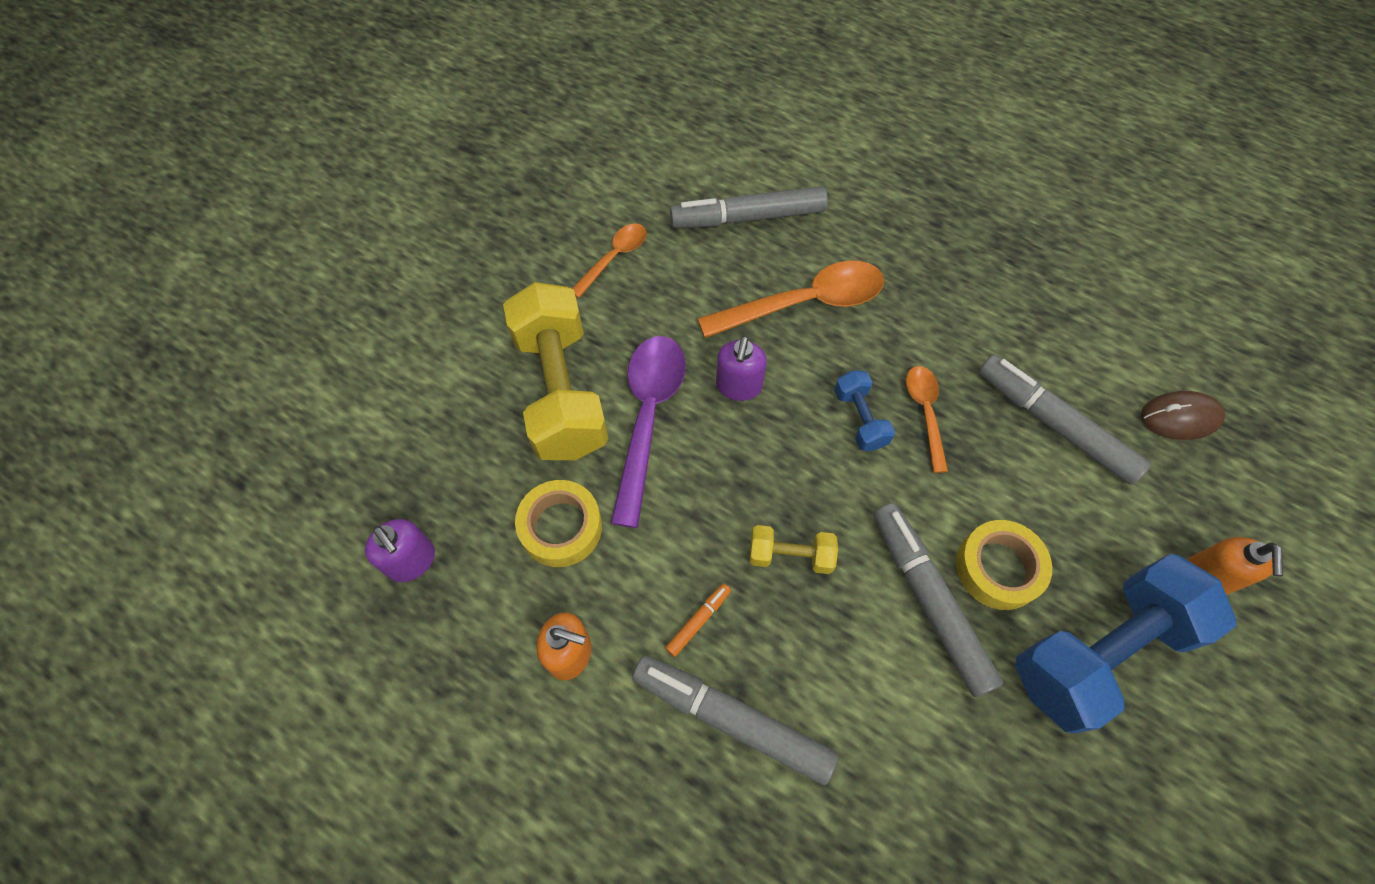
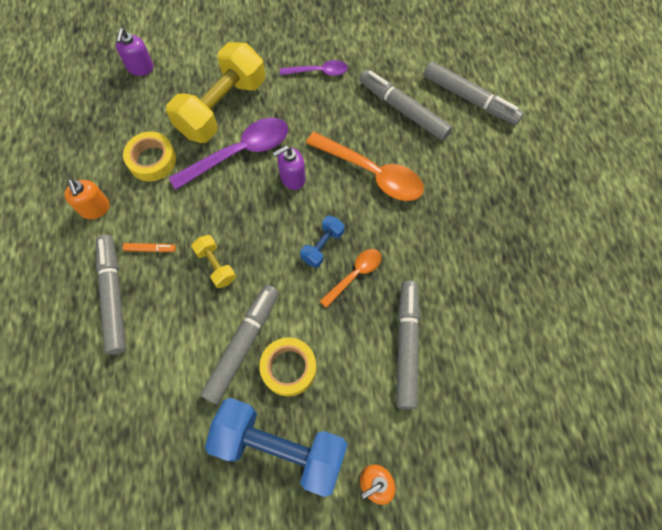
camera: 50 degrees right, 5 degrees up
(412, 561) = (90, 117): purple soap dispenser -> purple soap dispenser (140, 68)
(614, 258) = (318, 72): orange spoon -> purple spoon
(791, 153) = (470, 99): none -> grey marker
(1180, 417) = (475, 413): brown mouse -> none

